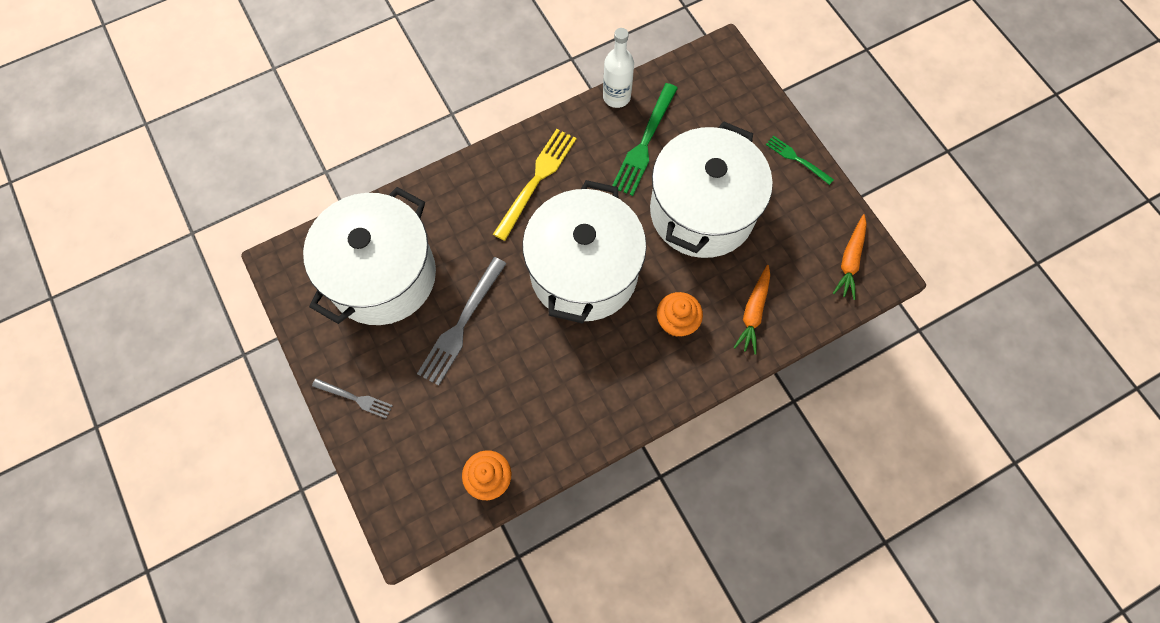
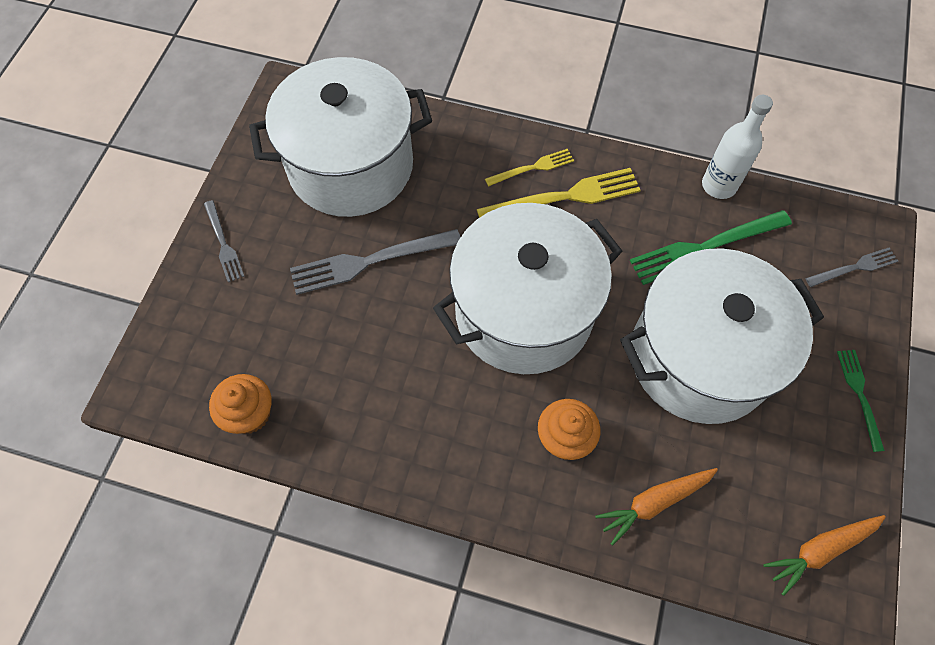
camera: 45 degrees right, 5 degrees down
(499, 177) = (533, 167): none -> yellow fork
(732, 85) = (855, 267): none -> grey fork

